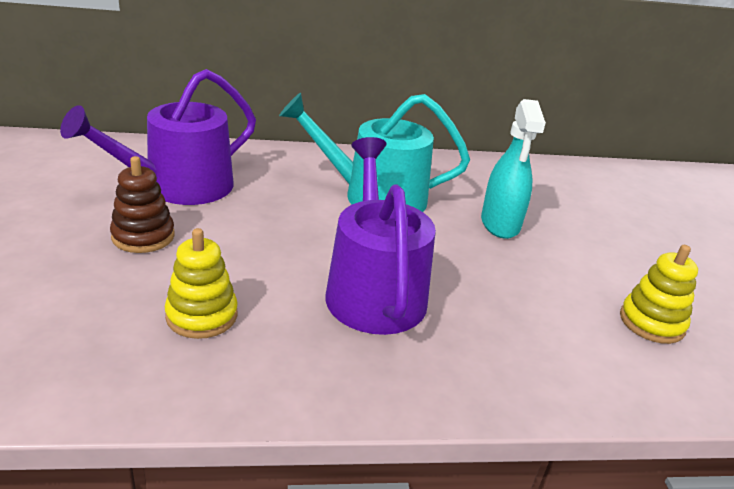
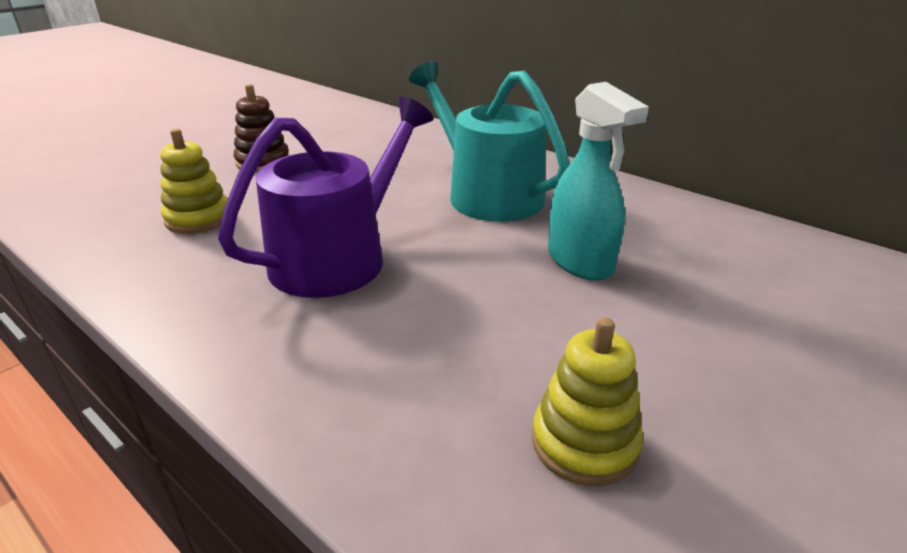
camera: 50 degrees right, 0 degrees up
(180, 187) = (345, 141): purple watering can -> none
(500, 224) = (580, 261): turquoise spray bottle -> turquoise spray bottle turned 75 degrees counterclockwise

